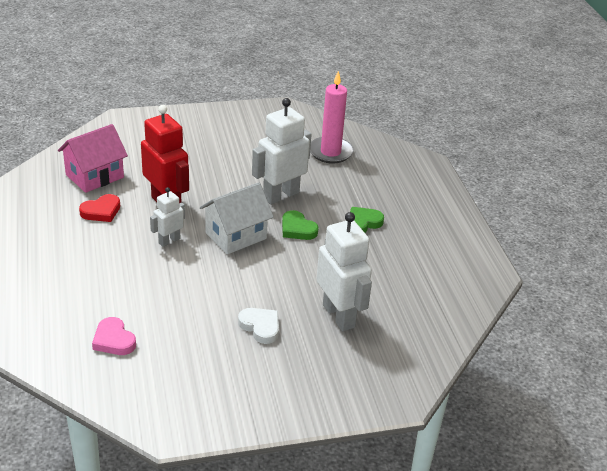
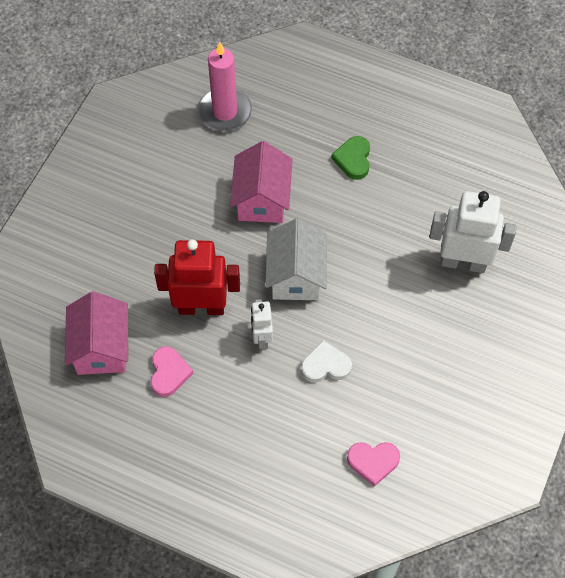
camera: 50 degrees left, 25 degrees up
(101, 211) = (169, 373): red heart -> pink heart
(260, 327) = (435, 332): white heart -> white heart (325, 365)
(280, 195) = (262, 199): white robot -> pink house
(297, 229) = (323, 218): green heart -> none

